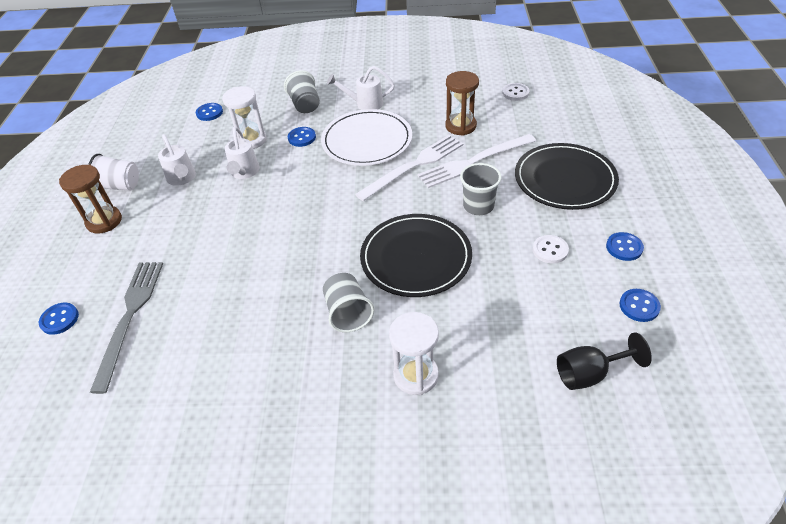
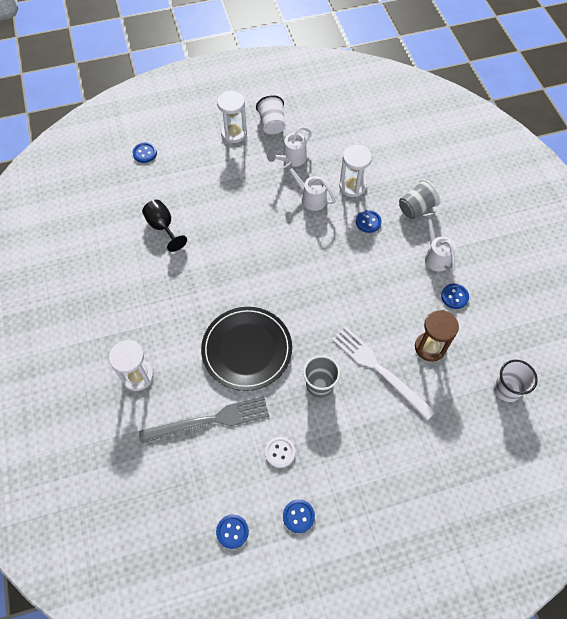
camera: 70 degrees right, 15 degrees up
(104, 221) = (234, 133): brown hourglass -> white hourglass
(130, 317) = (153, 189): grey fork -> grey fork (209, 420)
(209, 113) = (379, 142): blue button -> blue button (454, 297)
(244, 173) = (310, 197): white watering can -> white watering can turned 60 degrees clockwise
(348, 313) = (182, 318): grey cup -> none
(367, 141) = (381, 273): white plate -> none
(414, 166) = (357, 320): white fork -> none
(515, 93) = (506, 389): white button -> white cup
(565, 179) = (378, 455): black plate -> none
(589, 374) = (158, 496): black goblet -> black goblet (163, 227)

